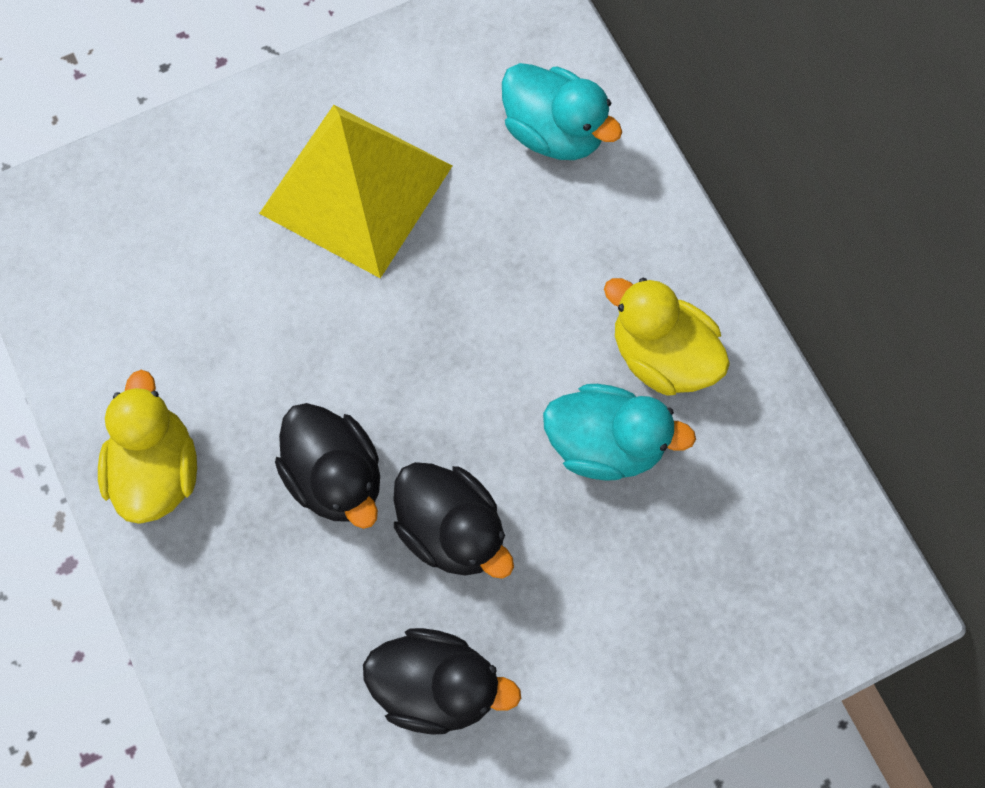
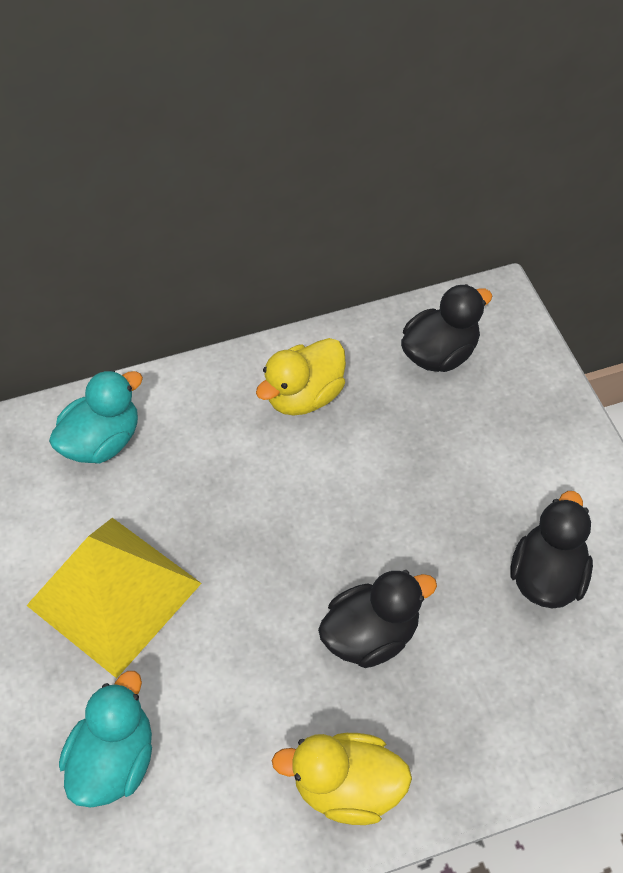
camera: 80 degrees left, 15 degrees down
(452, 529) = (425, 551): black duck -> black duck (440, 354)
(605, 443) = (368, 440): turquoise duck -> turquoise duck (115, 759)

